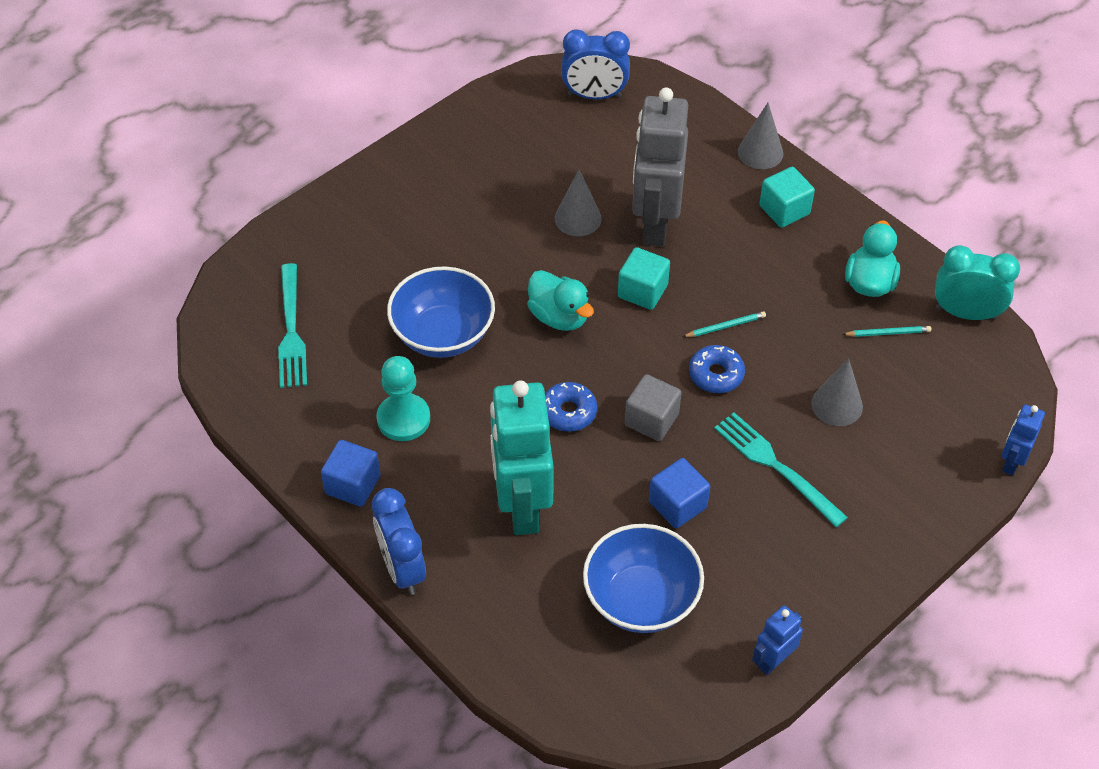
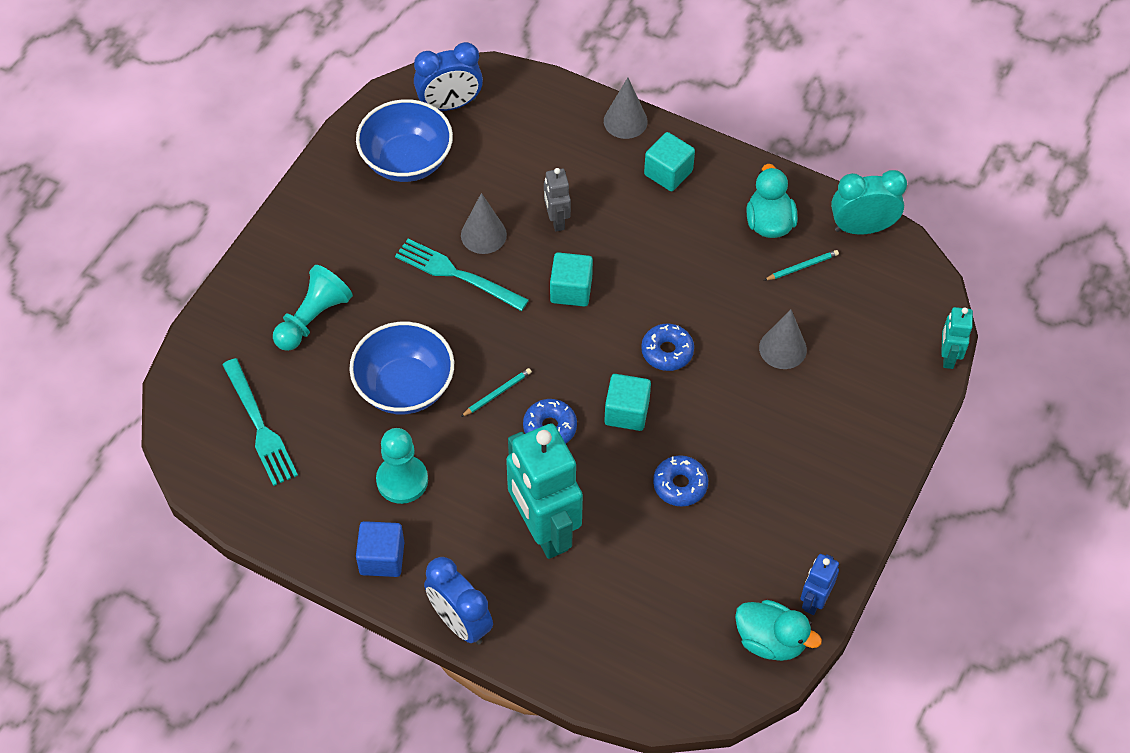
camera: 20 degrees left, 5 degrees up
(383, 249) = (313, 318): none -> turquoise pawn
(559, 317) = (505, 337): turquoise duck -> turquoise duck (770, 640)
(641, 599) = (681, 582): blue bowl -> blue bowl (407, 161)
(651, 420) = (626, 412): grey cube -> turquoise cube
(655, 224) = (556, 220): grey robot -> grey robot, size x0.47
(677, 504) = (680, 485): blue cube -> blue donut
(725, 326) = (658, 302): turquoise pencil -> turquoise pencil (497, 393)
(775, 466) = (751, 422): turquoise fork -> turquoise fork (456, 274)
(1011, 462) = (948, 356): blue robot -> turquoise robot

